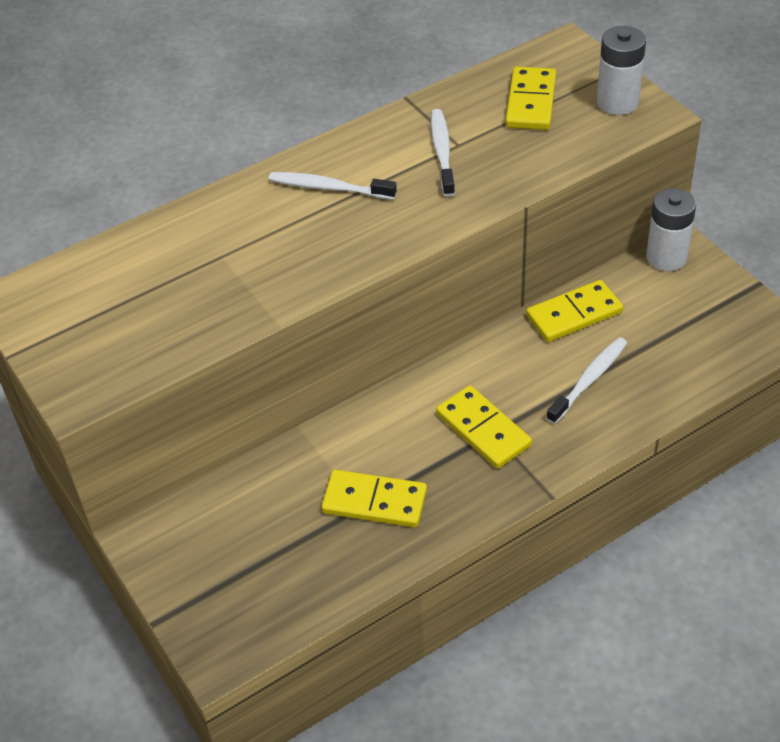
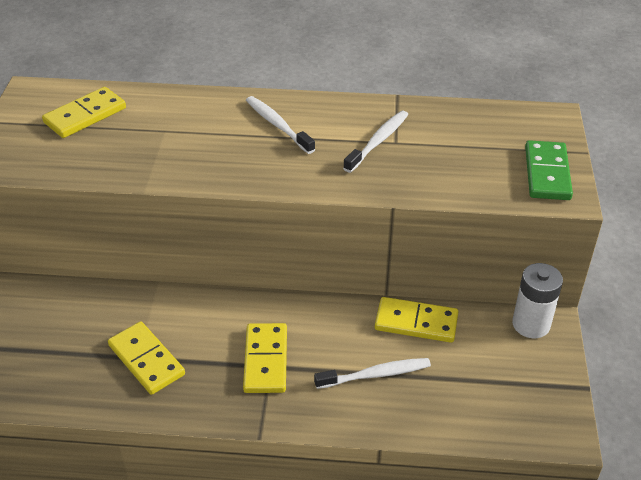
camera: 35 degrees right, 5 degrees down
(530, 102) = (480, 141): yellow domino -> yellow domino (85, 115)
(617, 102) = (547, 173): white battery -> green domino

